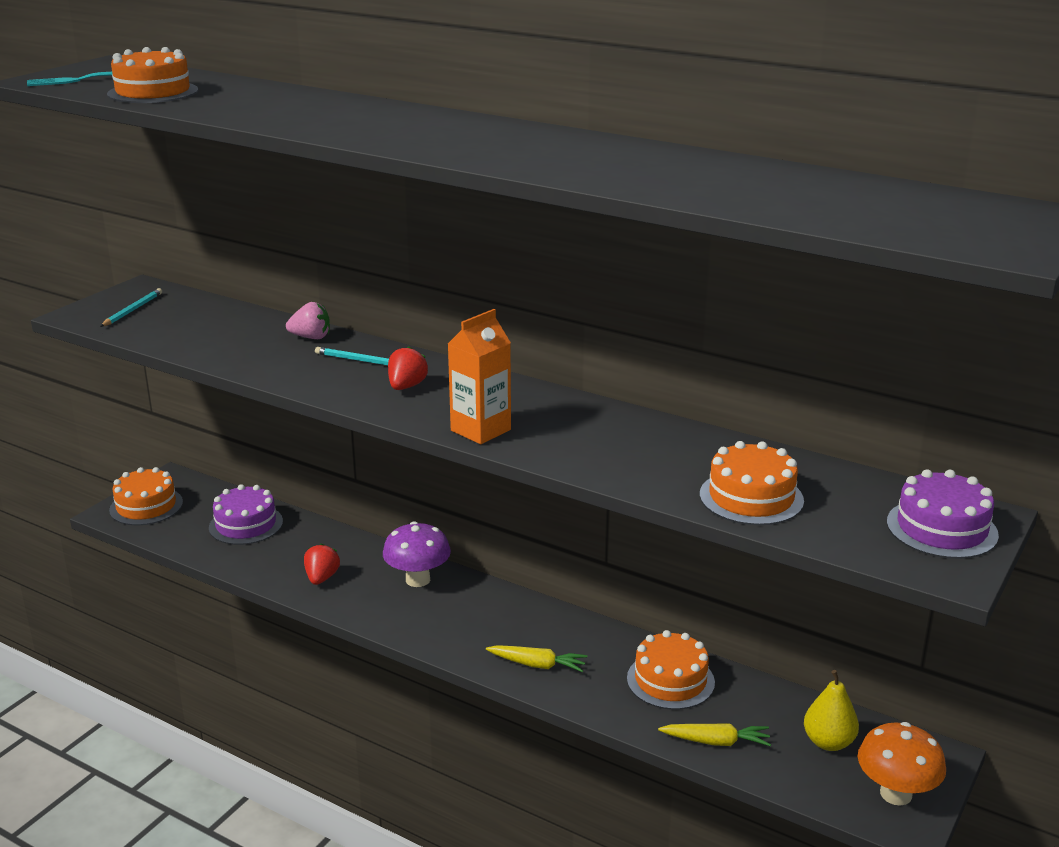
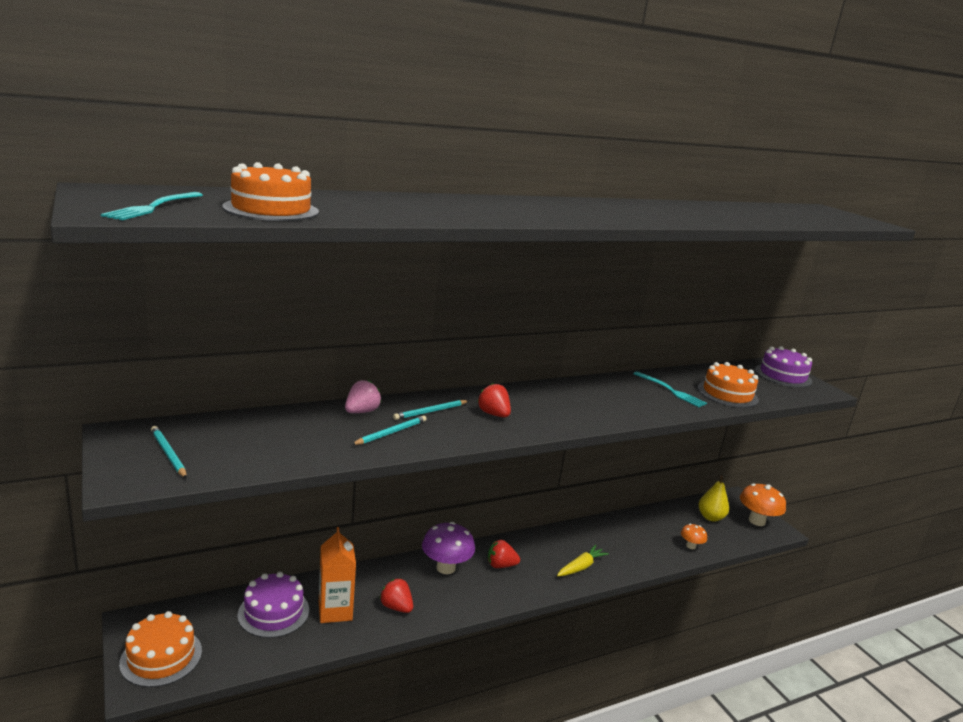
camera: 60 degrees left, 5 degrees down
(287, 360) = (391, 433): none -> turquoise pencil
(466, 610) = (500, 565): none -> red strawberry
(480, 430) = (585, 418): orange carton -> orange carton (335, 611)
(670, 680) = (630, 533): orange cake -> none
(676, 458) = (671, 390): none -> turquoise fork
(716, 742) = (691, 546): yellow carrot -> orange mushroom

